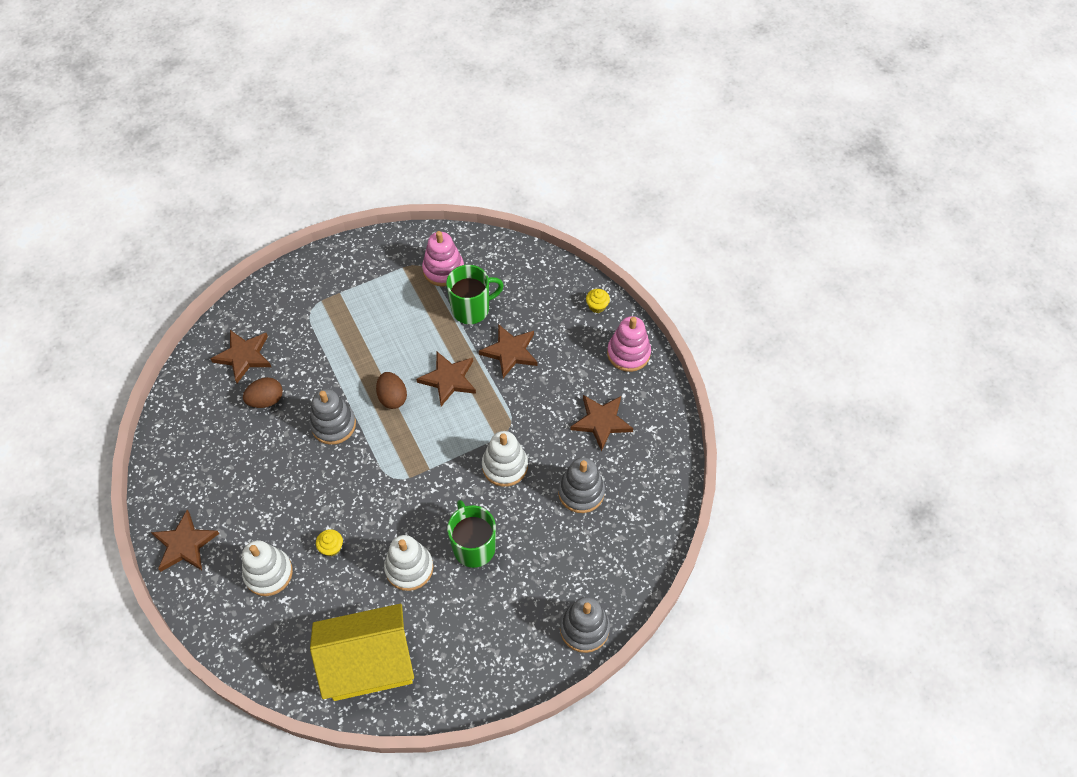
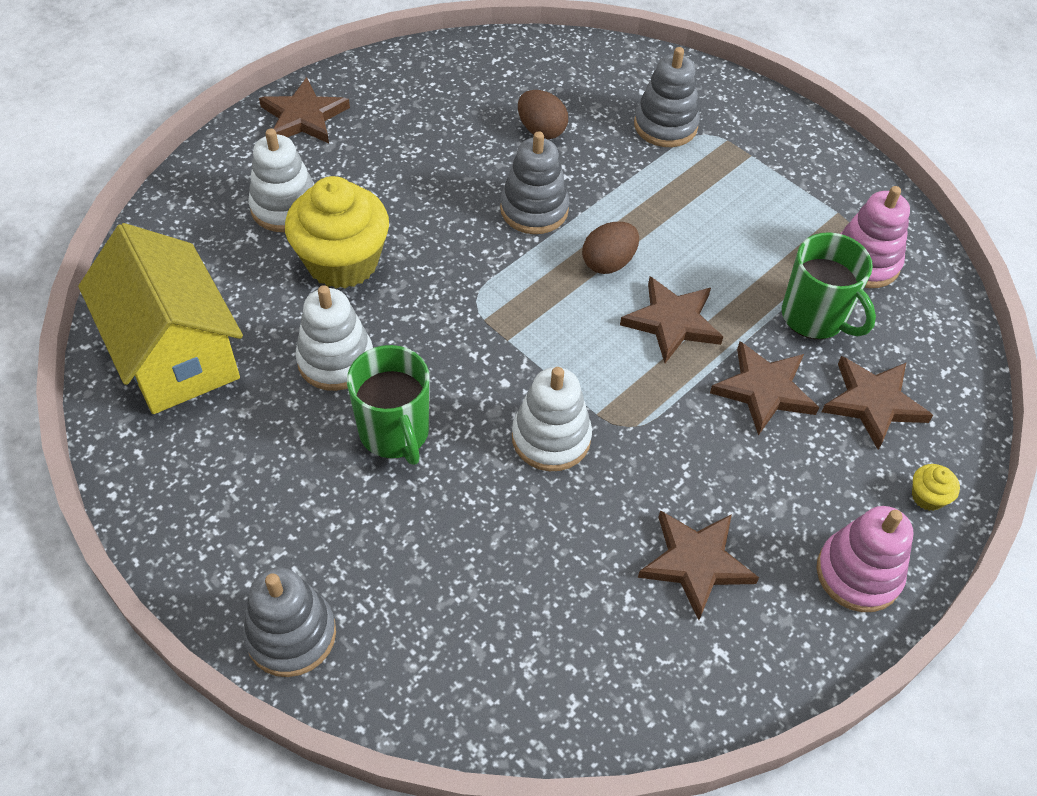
camera: 70 degrees right, 5 degrees down
(244, 356) = (597, 90): brown star -> brown star (873, 403)
(331, 547) = (342, 262): yellow cupcake -> yellow cupcake, size x2.49
(473, 546) = (395, 433): green mug -> green mug turned 105 degrees clockwise
(581, 492) = (545, 564): grey stacking toy -> grey stacking toy (665, 126)

